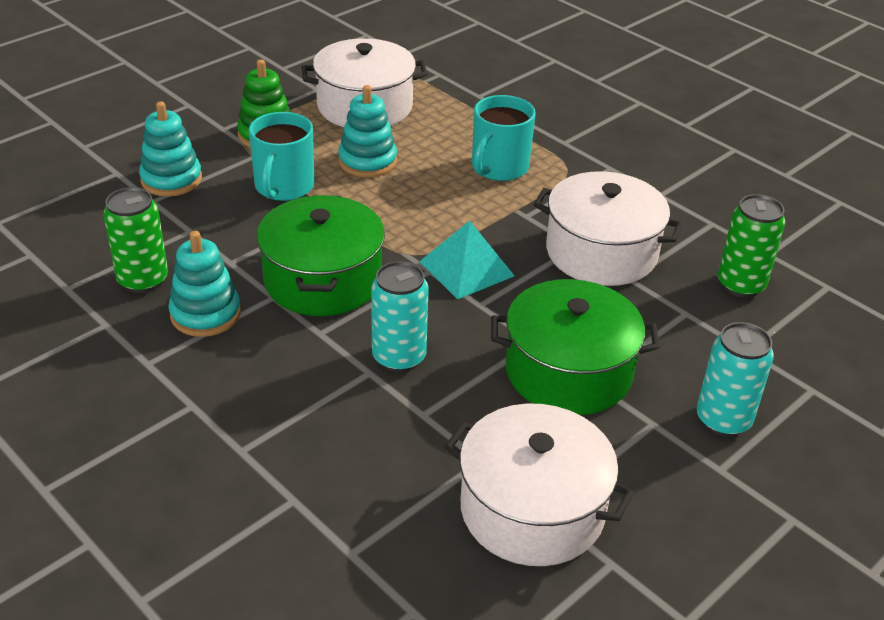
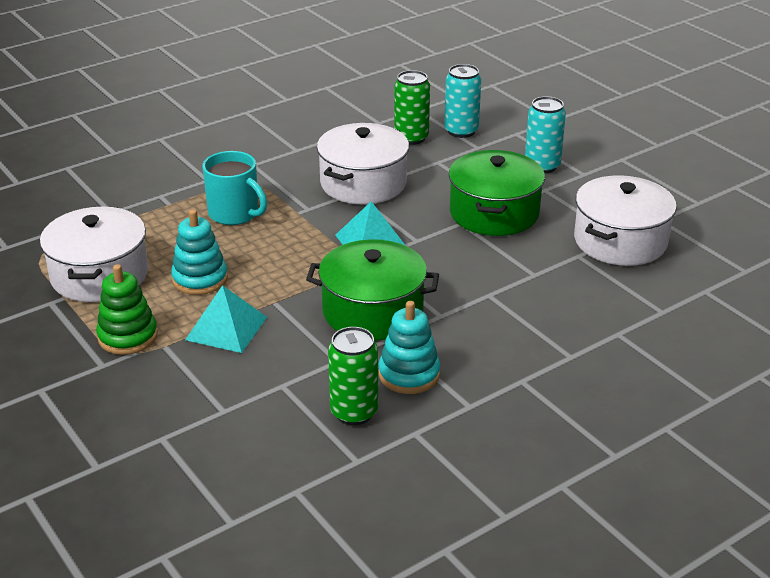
camera: 80 degrees left, 5 degrees down
(171, 179) = (189, 399): turquoise stacking toy -> none
(283, 187) = (226, 328): turquoise mug -> turquoise pyramid
(399, 357) = (473, 280): turquoise can -> turquoise can (461, 131)

